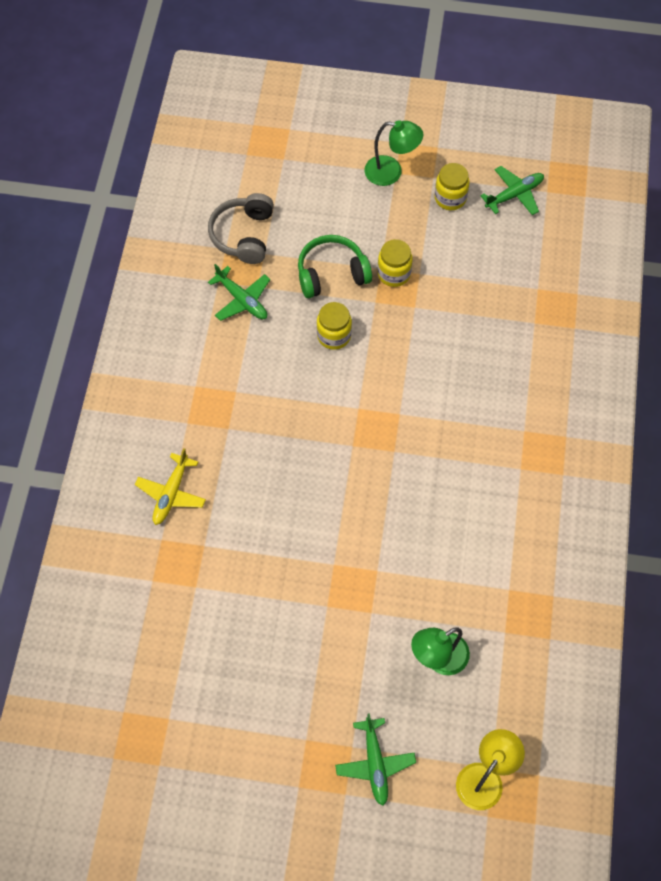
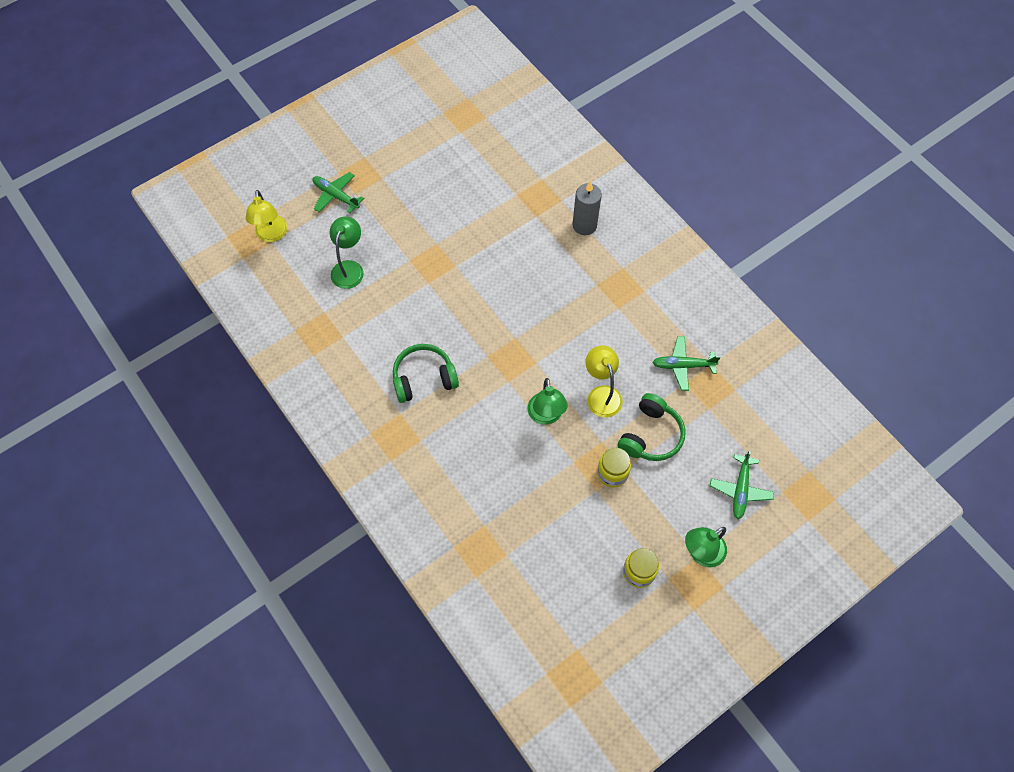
camera: 135 degrees right, 0 degrees up
(171, 493) = (584, 225): yellow plane -> grey candle
(243, 235) = (736, 409): grey headphones -> none
(334, 336) = (601, 394): yellow jar -> yellow lamp
(398, 359) = (546, 416): none -> green lamp
(470, 481) = (424, 378): none -> green headphones
(514, 195) = (597, 621): green plane -> green plane (740, 490)

